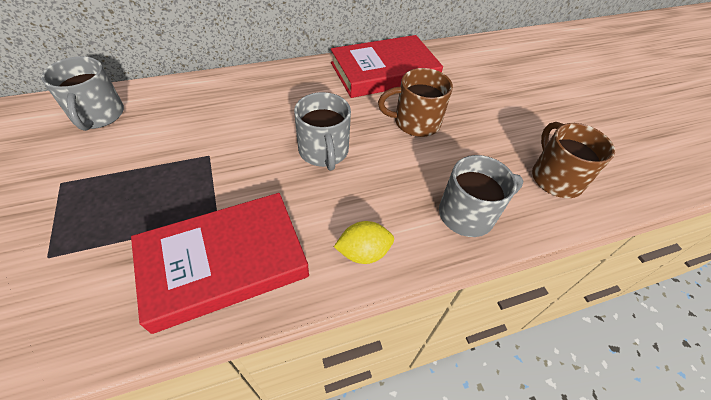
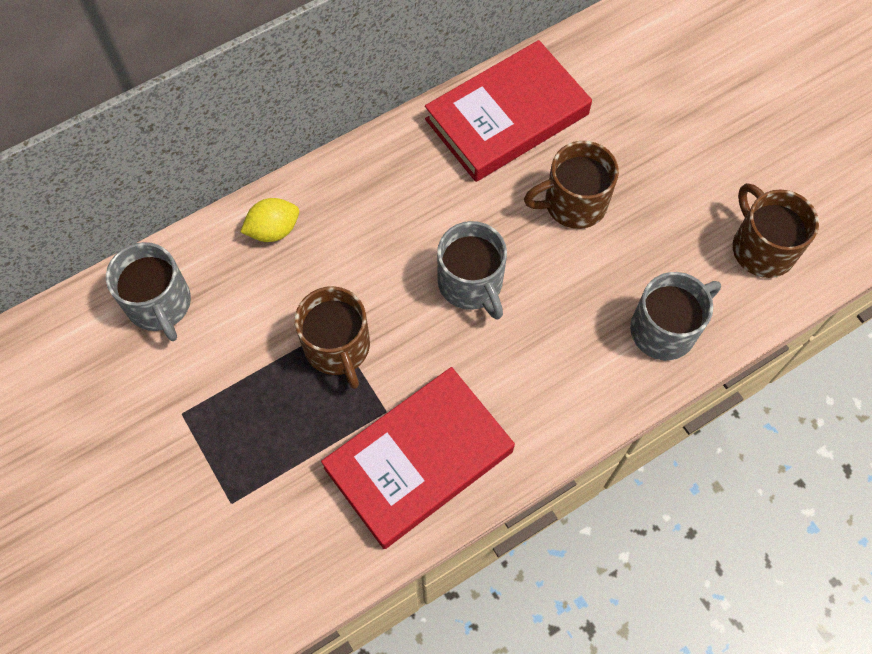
camera: 10 degrees left, 15 degrees up
(204, 168) = (337, 347): none -> brown mug
(363, 252) = (560, 409): yellow lemon -> yellow lemon (273, 230)

